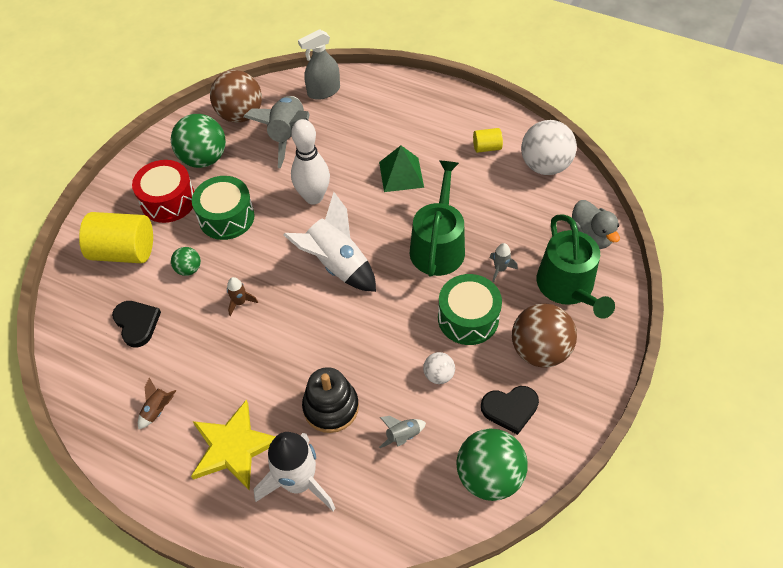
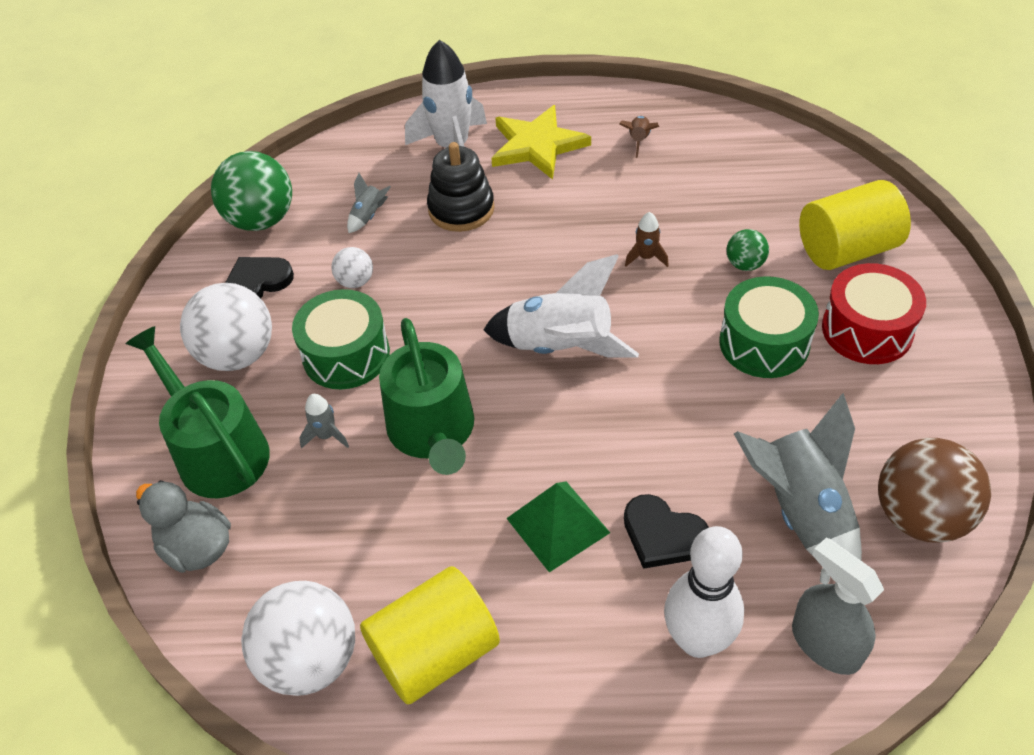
camera: 155 degrees right, 5 degrees down
(137, 323) = (742, 192): black heart -> black heart (663, 535)
(204, 159) = (889, 411): green ball -> none
(313, 197) = (667, 425): white bowling pin -> white bowling pin (698, 640)
(323, 91) = (825, 644): grey spray bottle -> grey spray bottle turned 75 degrees counterclockwise
(486, 147) = (435, 652): yellow cylinder -> yellow cylinder, size x2.02
(539, 350) = (238, 355): brown ball -> white ball

